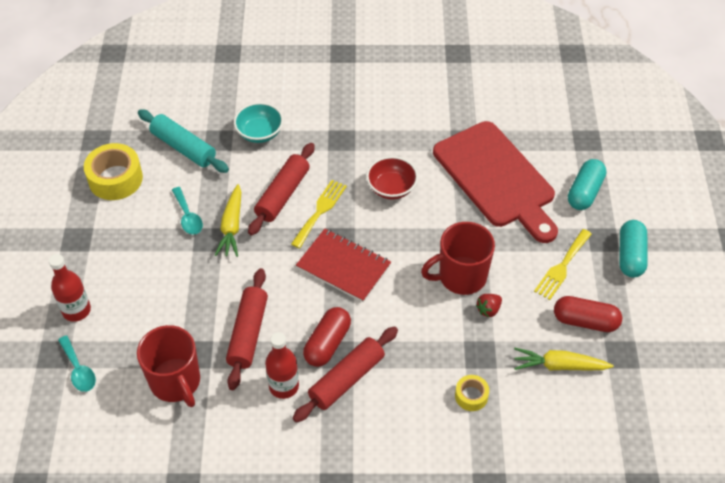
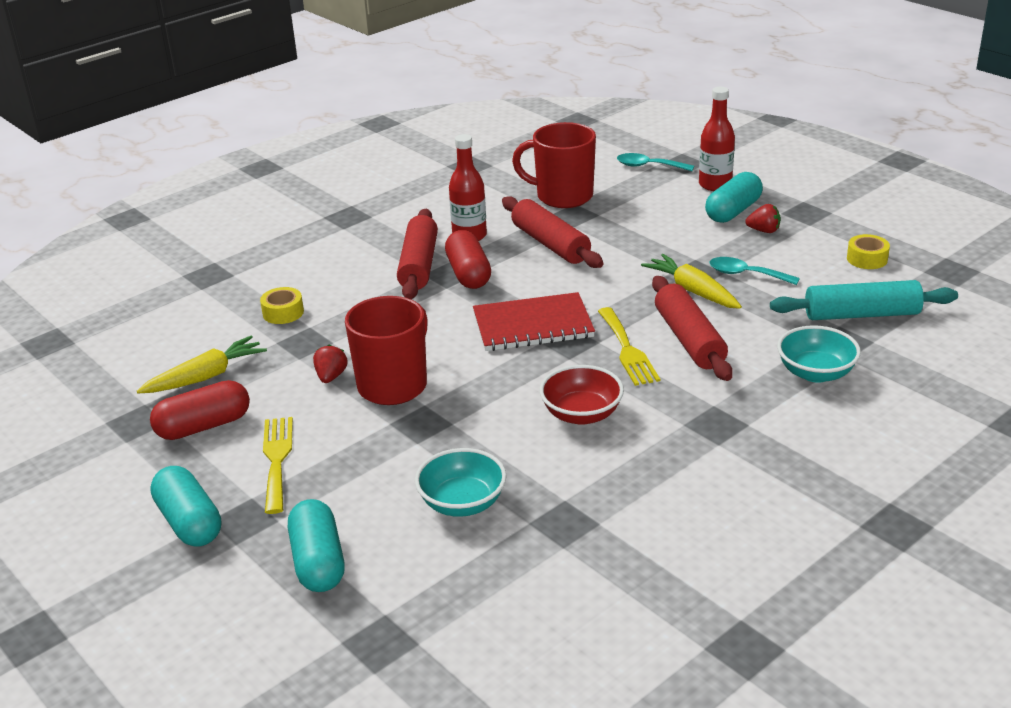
camera: 140 degrees right, 20 degrees down
(109, 275) = (733, 211): none -> turquoise capsule
(115, 179) = (867, 259): yellow tape -> yellow tape, size x0.53
(123, 243) = (763, 231): none -> red strawberry
(496, 178) = (462, 503): red cutting board -> turquoise bowl

